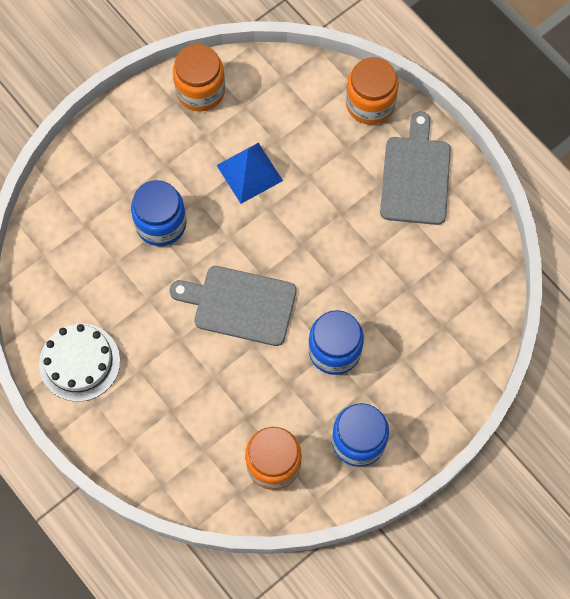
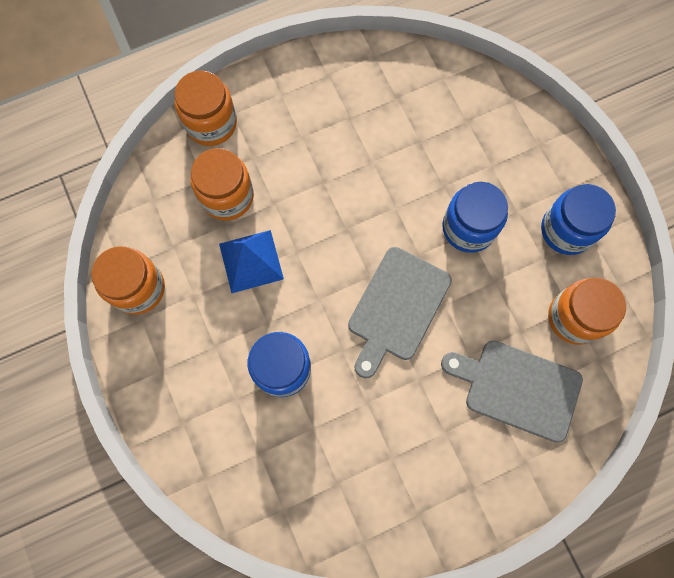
camera: 75 degrees left, 5 degrees up
(79, 362) = (420, 496): white cake -> none
(304, 136) = (227, 196): none -> orange jar
(416, 176) = (304, 103): grey cutting board -> grey cutting board (518, 388)

